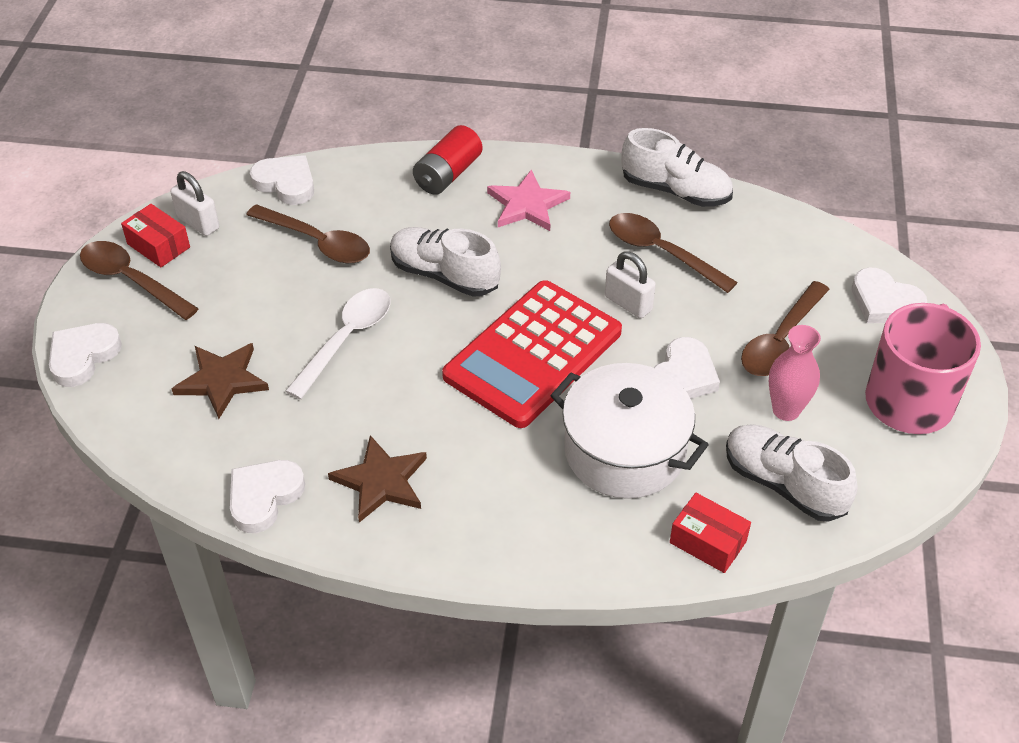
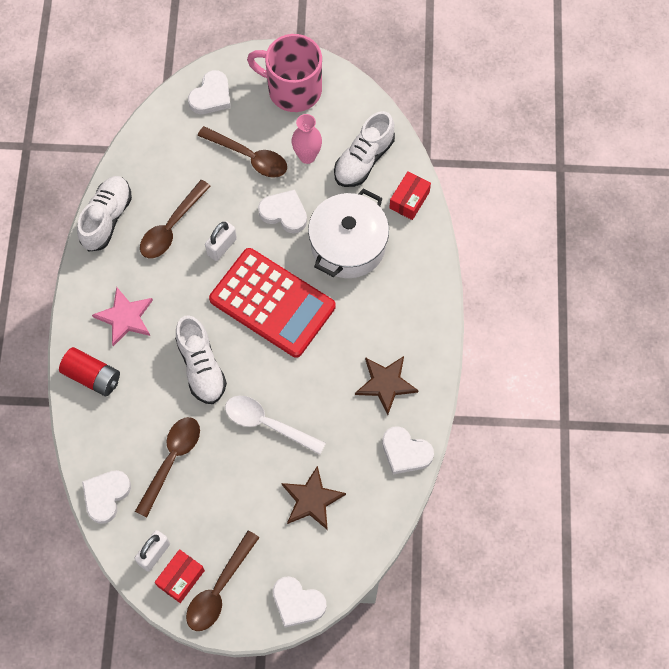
camera: 95 degrees left, 20 degrees up
(444, 275) = (201, 367): white shoe -> white shoe turned 45 degrees counterclockwise

